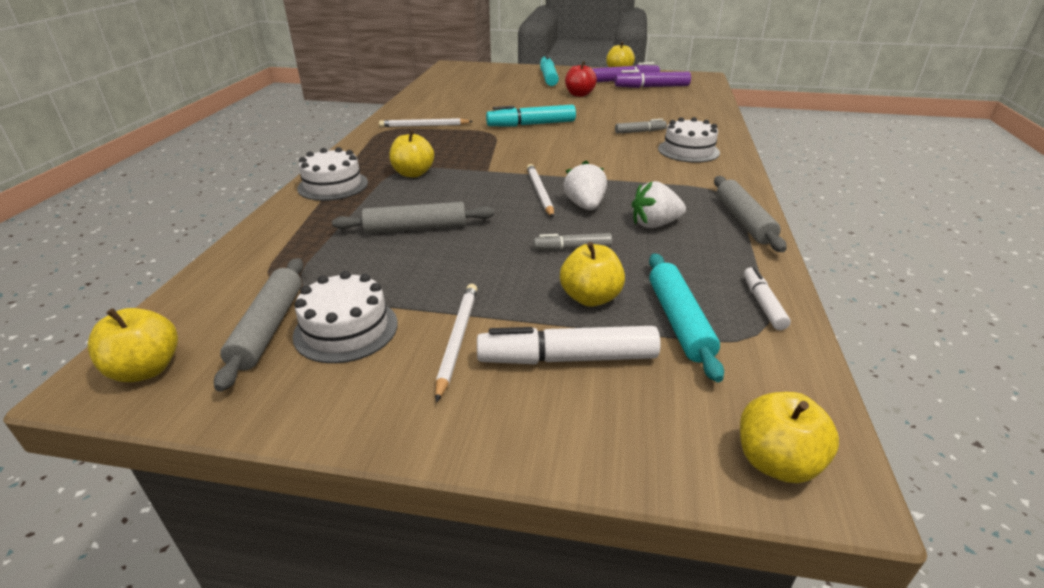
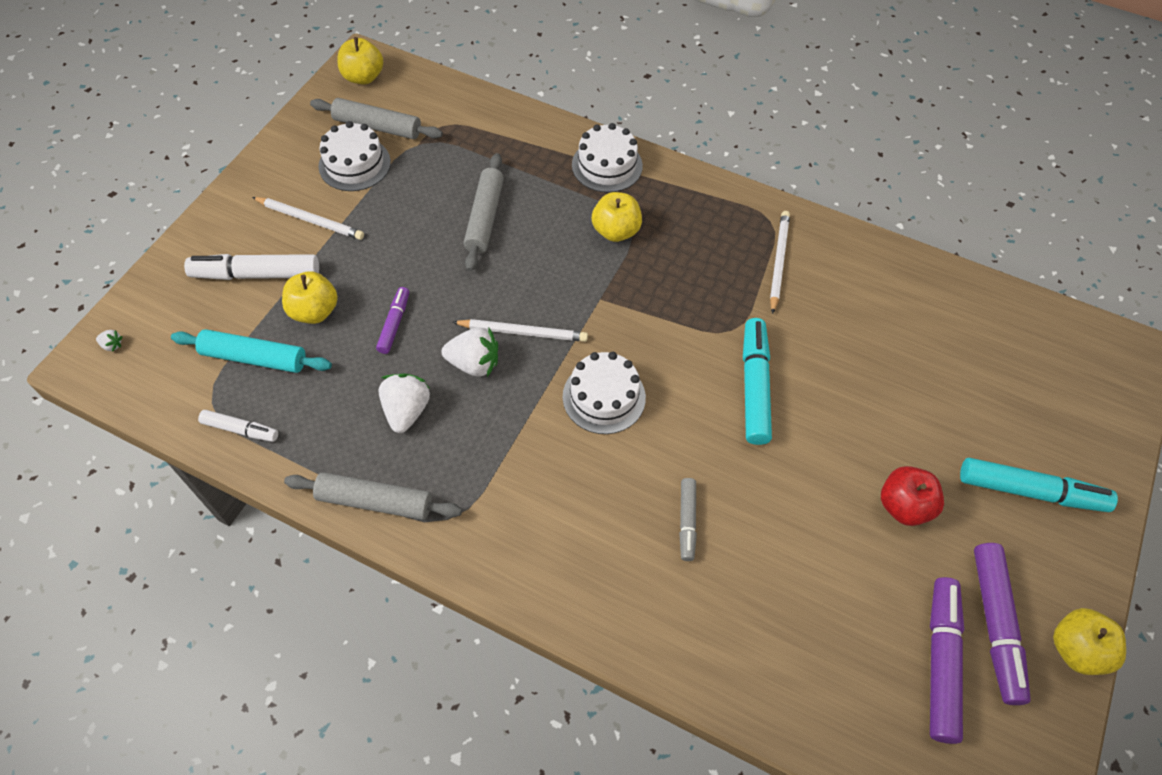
camera: 105 degrees right, 25 degrees up
(567, 358) = (256, 274): white marker -> white marker turned 105 degrees counterclockwise
(572, 248) = (394, 324): grey marker -> purple marker
(688, 150) = (591, 552): white cake -> white cake (604, 397)
(776, 462) = (112, 345): yellow apple -> white strawberry

